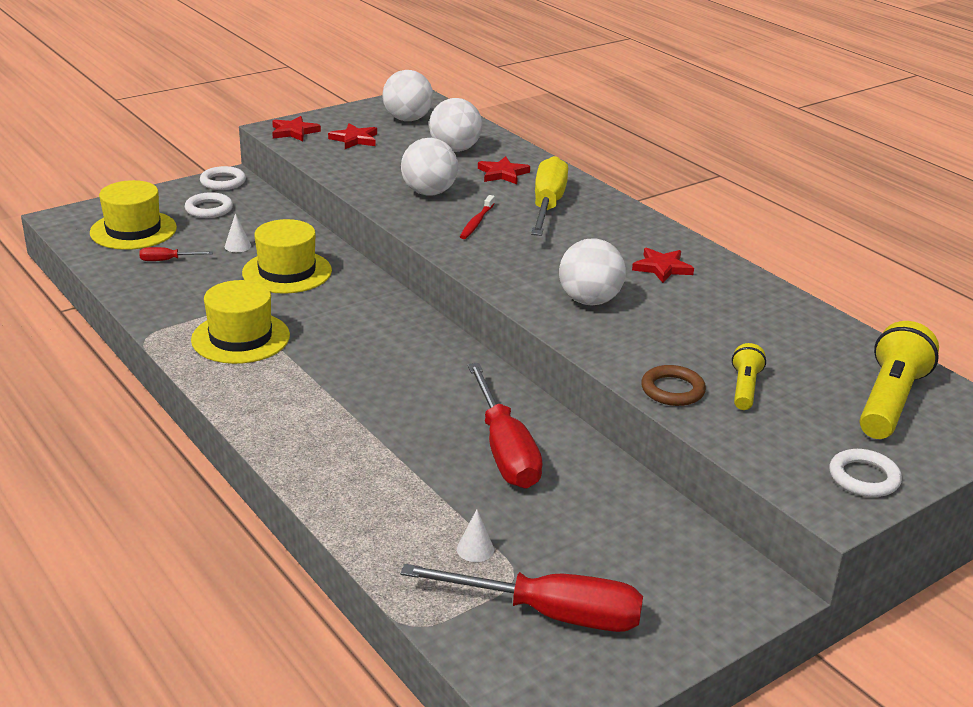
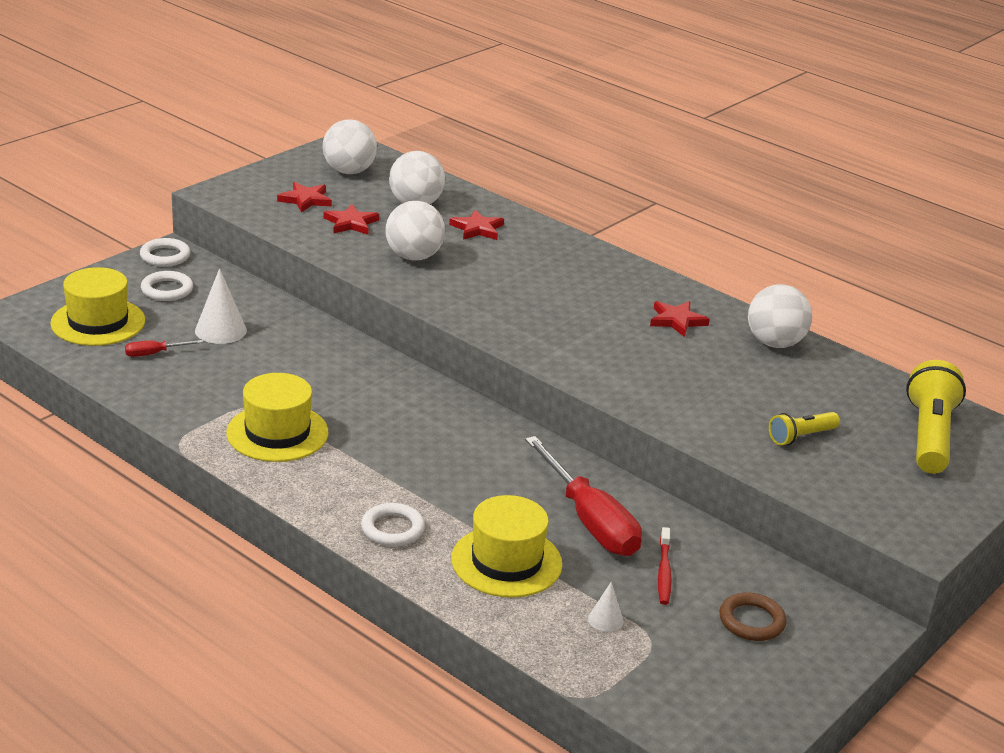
camera: 15 degrees left, 0 degrees up
(237, 246) = (220, 330): white cone -> white cone, size x1.81
(287, 272) = (287, 355): yellow hat -> yellow hat (506, 562)
(294, 132) = (236, 195): red star -> red star (351, 223)
(476, 222) = (477, 287): red toothbrush -> red toothbrush (664, 572)
(547, 205) = (538, 261): yellow screwdriver -> none
(549, 614) = (697, 670): red screwdriver -> none
(589, 301) = (624, 362): white ball -> white ball (774, 343)
(672, 390) = (738, 446): brown ring -> brown ring (751, 621)
(744, 388) = (801, 437): yellow flashlight -> yellow flashlight turned 120 degrees counterclockwise
(864, 477) = (933, 511): white ring -> white ring (392, 529)

